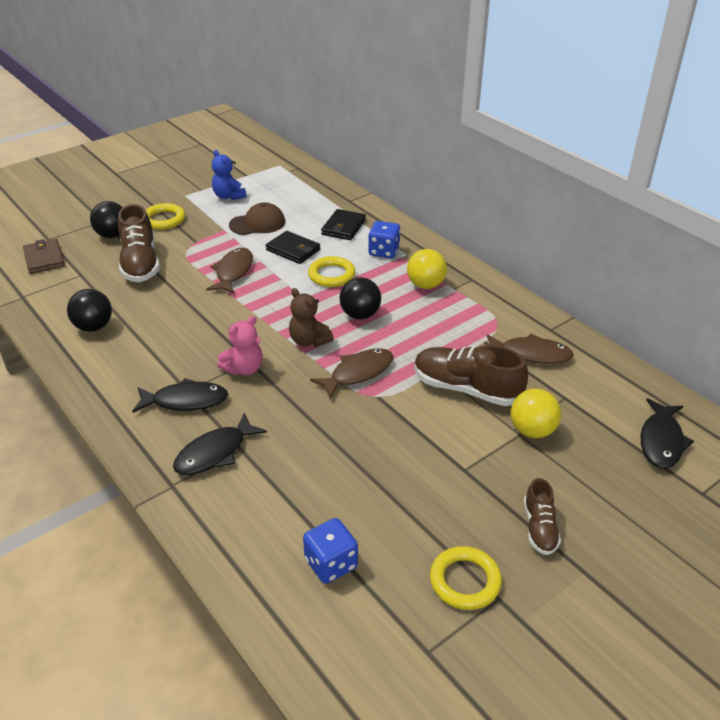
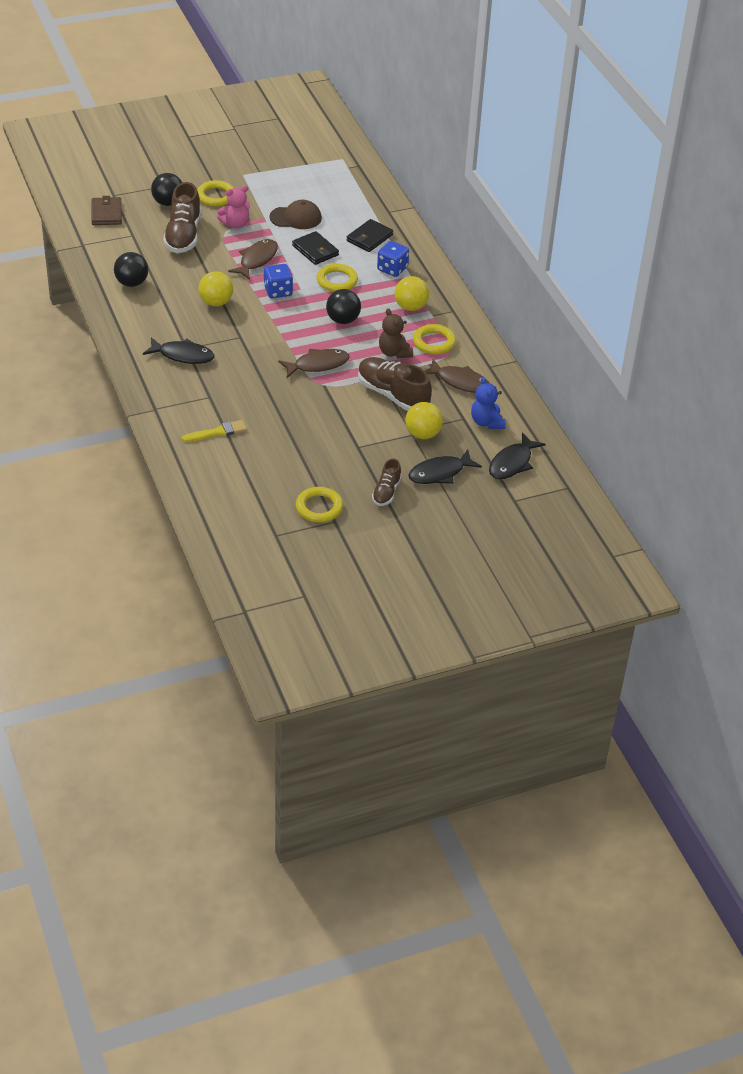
camera: 15 degrees right, 5 degrees up
(204, 327) = (216, 302): none -> yellow ball
(215, 453) = (191, 395): black fish -> black fish (439, 473)
(229, 196) = (282, 184): blue teddy bear -> blue teddy bear (487, 422)
(244, 369) = (234, 342): pink teddy bear -> pink teddy bear (235, 224)
(270, 498) = (217, 432): none -> yellow brush
(309, 341) = (292, 332): brown teddy bear -> brown teddy bear (394, 352)
(331, 564) = (239, 478): blue dice -> blue dice (278, 291)
(473, 316) = (434, 342): none -> yellow ring

